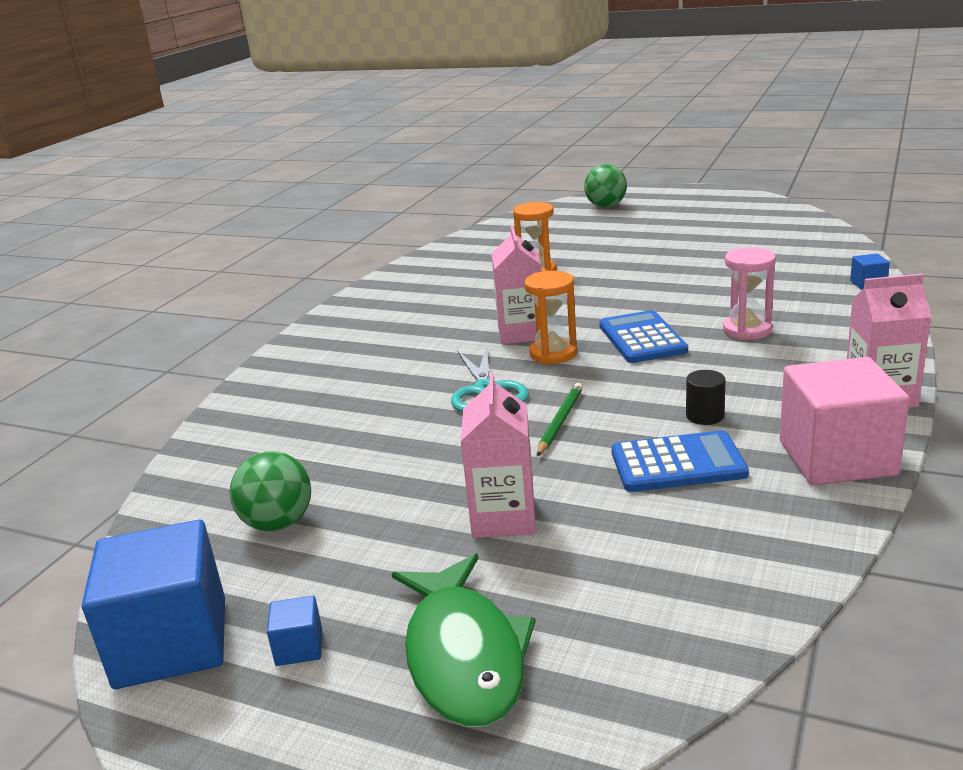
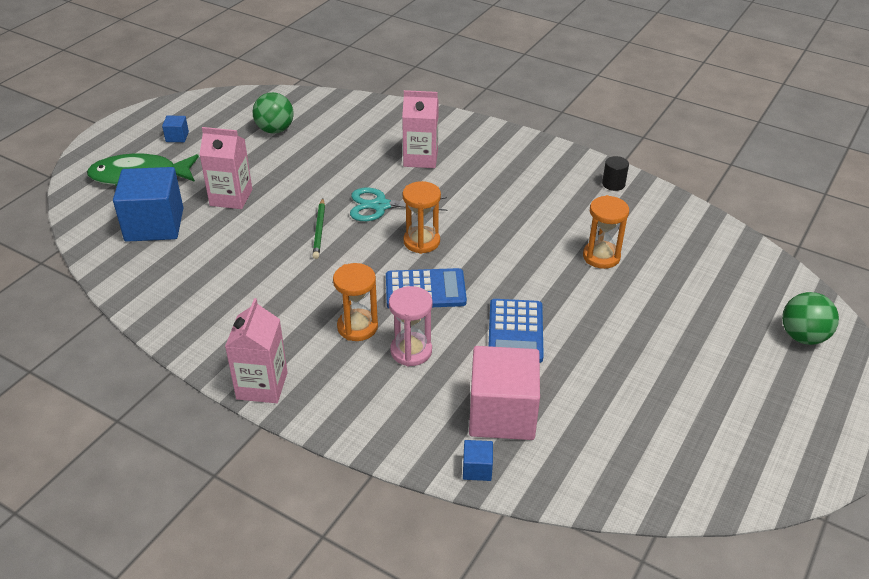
camera: 95 degrees right, 15 degrees up
(171, 643) = (204, 107): blue cube -> blue cube (154, 225)
(521, 333) = (467, 231): pink carton -> pink carton (420, 158)
(560, 422) = (319, 230): green pencil -> green pencil turned 60 degrees clockwise
(678, 464) = (240, 267): blue calculator -> blue calculator (515, 331)
(705, 416) = (288, 292): black cylinder -> black cylinder (613, 184)
(733, 362) = (357, 327): none -> orange hourglass
(837, 458) = (202, 335): pink cube -> pink cube (502, 414)

